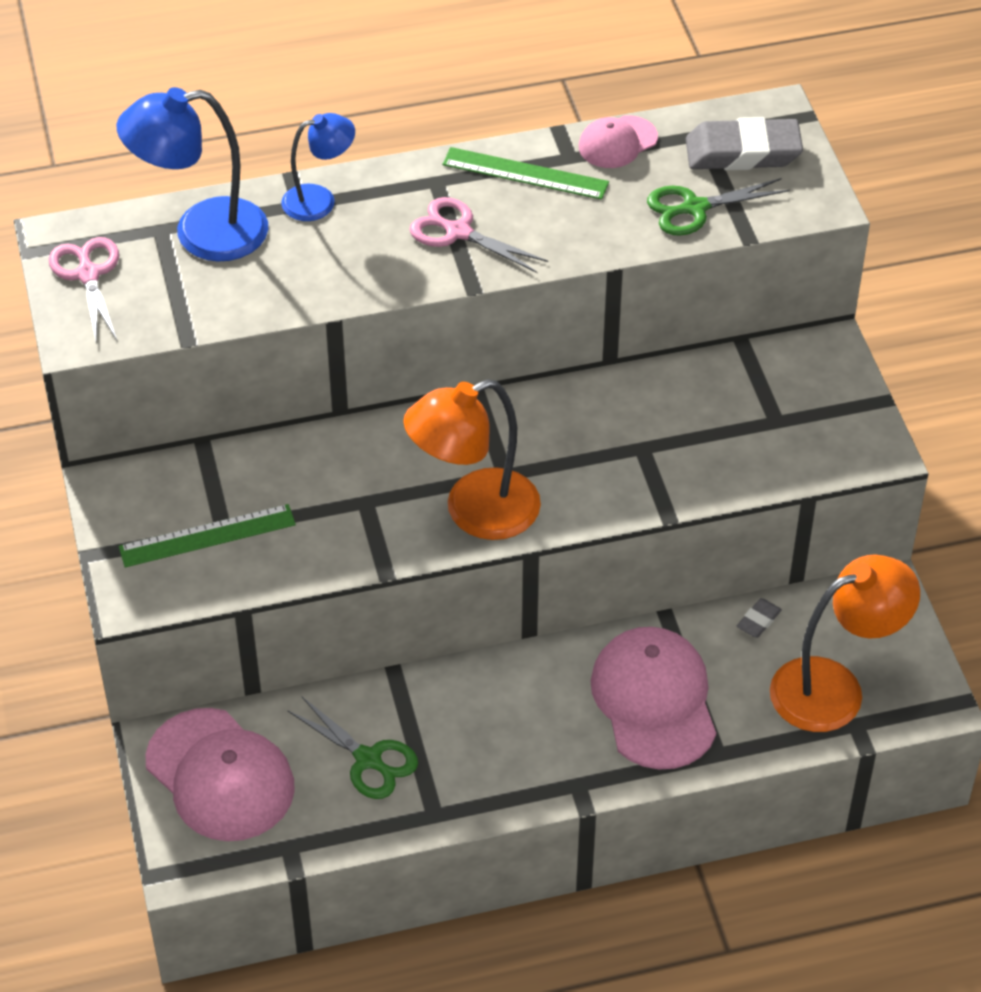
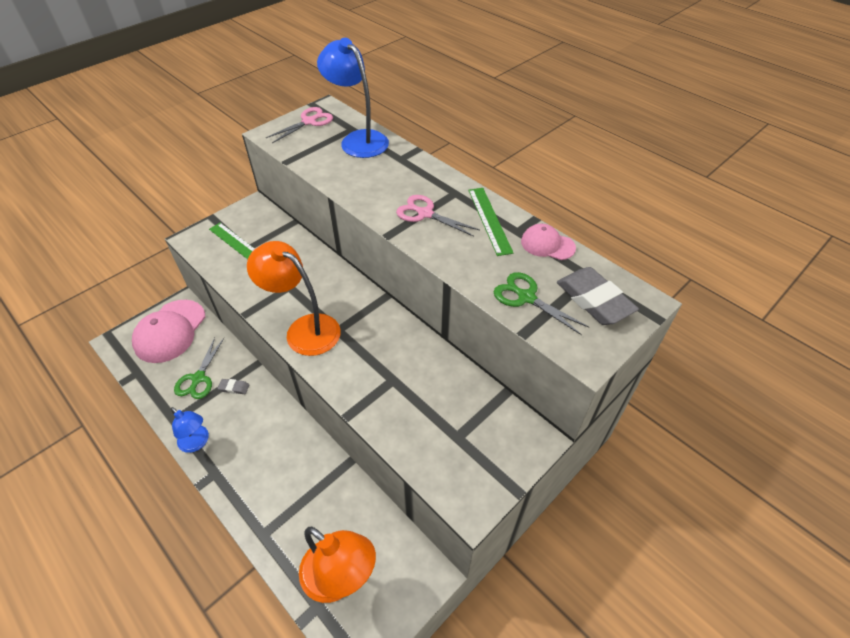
camera: 60 degrees right, 0 degrees up
(319, 200) = (408, 163): blue lamp -> blue lamp (197, 443)
(458, 232) = (425, 214): pink scissors -> pink scissors turned 60 degrees counterclockwise
(654, 701) = (286, 484): pink cap -> none
(758, 621) = (369, 511): grey eraser -> grey eraser (234, 388)

